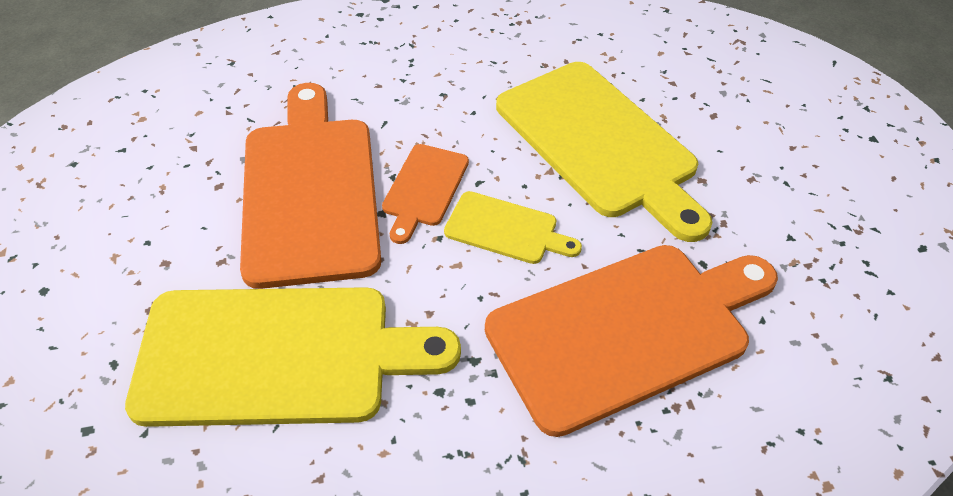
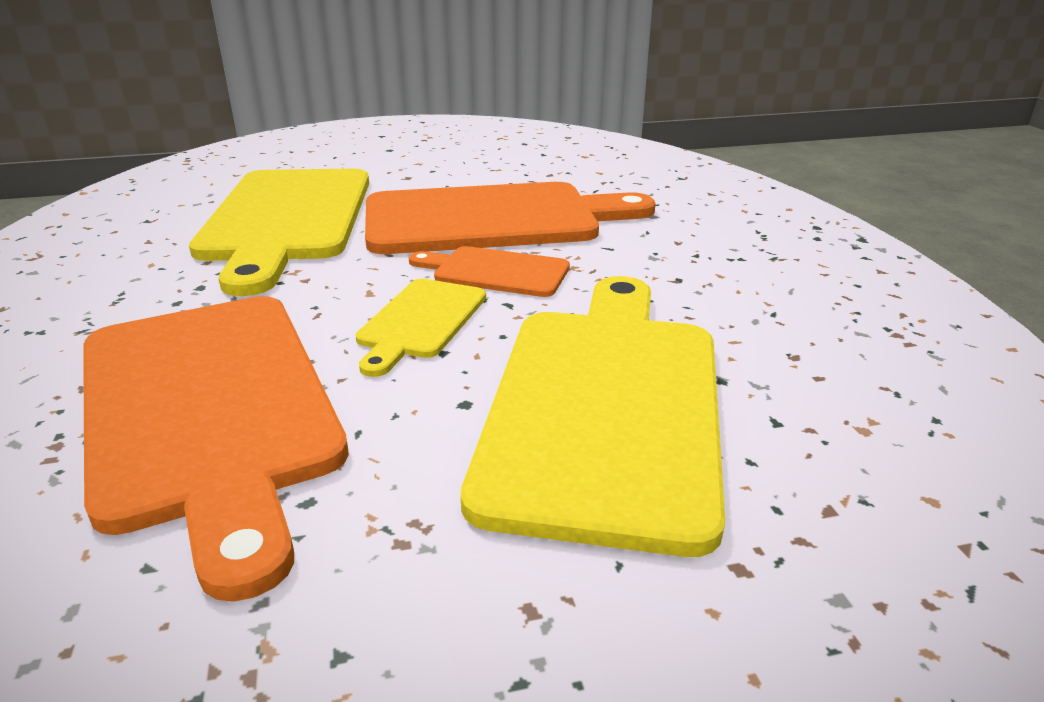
camera: 90 degrees right, 20 degrees down
(600, 143) = (605, 404): yellow cutting board -> yellow cutting board turned 135 degrees clockwise

